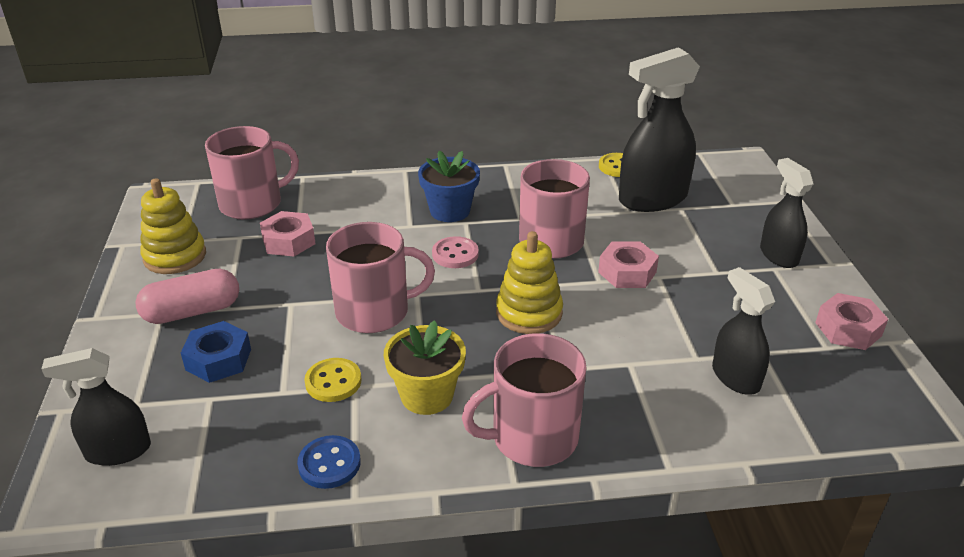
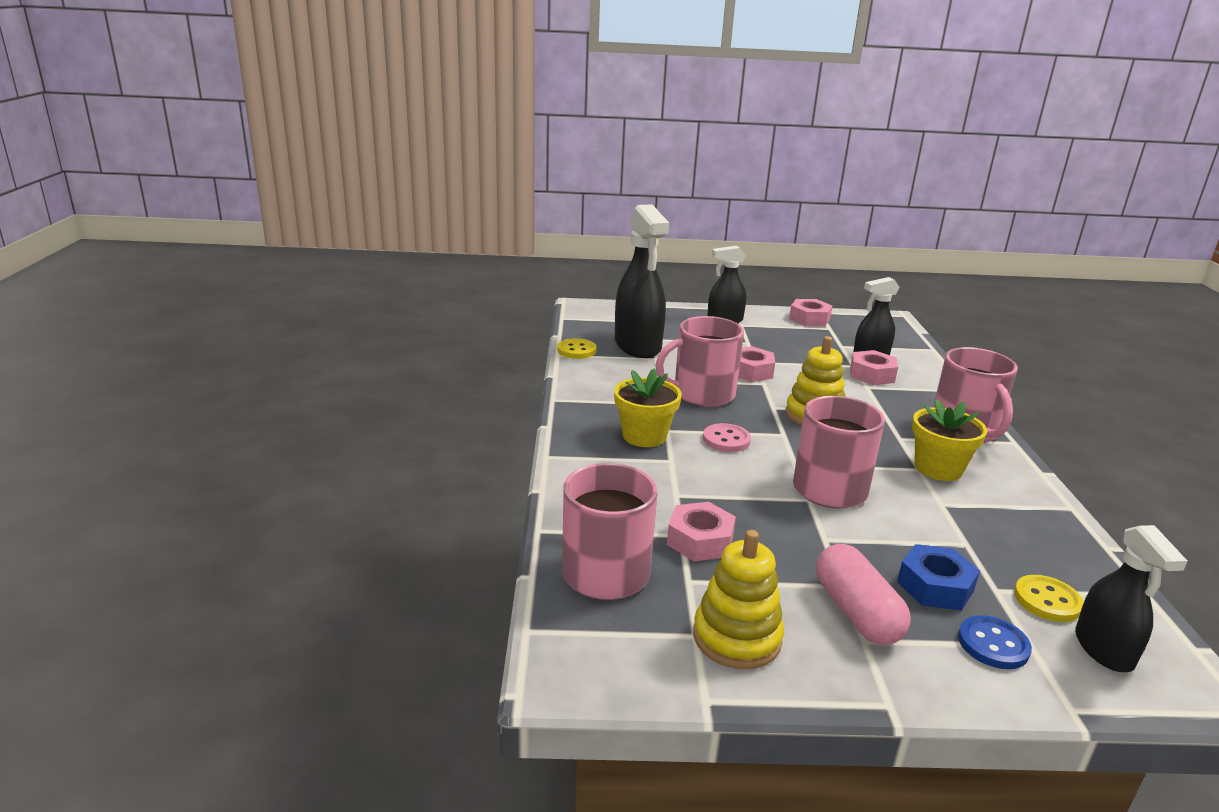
camera: 85 degrees left, 10 degrees down
(329, 464) = (1042, 518): blue button -> blue button (993, 644)
(333, 382) = (940, 514): yellow button -> yellow button (1047, 600)
(450, 211) = (644, 436): blue flower pot -> yellow flower pot
(672, 372) = (872, 375): none -> pink nut

